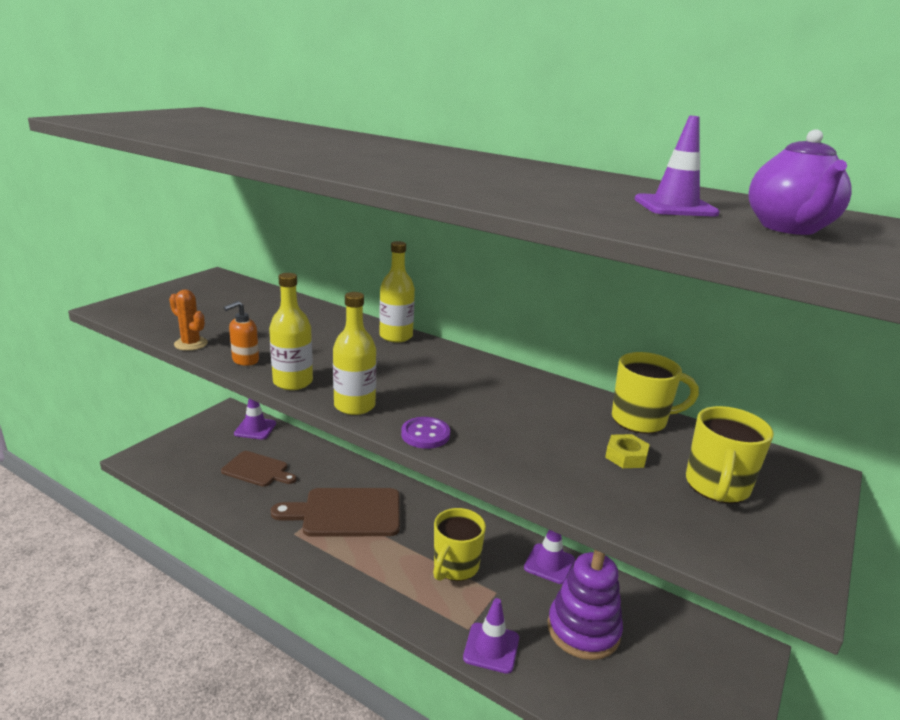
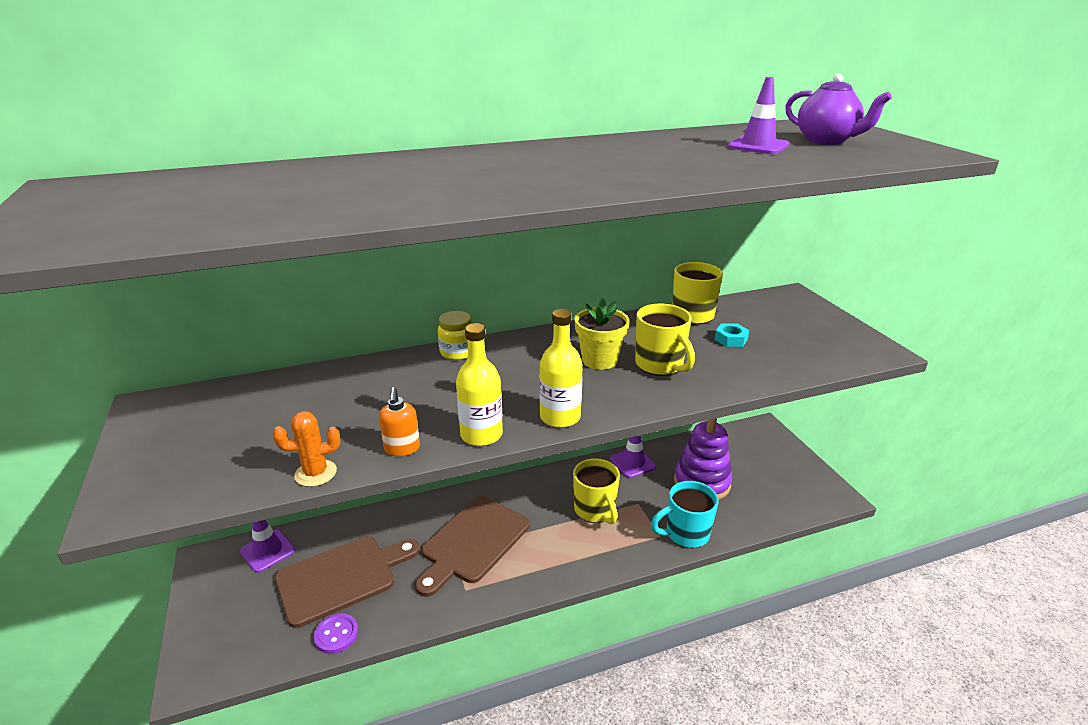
camera: 50 degrees left, 5 degrees up
(257, 470) = (341, 577): brown cutting board -> brown cutting board, size x1.57
(396, 336) = (457, 352): yellow bottle -> yellow jar
(425, 434) = (637, 401): purple button -> purple button (336, 634)
(471, 396) = (599, 360): none -> yellow flower pot
(491, 648) = (685, 534): purple traffic cone -> turquoise mug
(626, 456) = (731, 339): yellow nut -> turquoise nut
(717, 487) = (784, 328): yellow mug -> yellow mug (660, 365)

